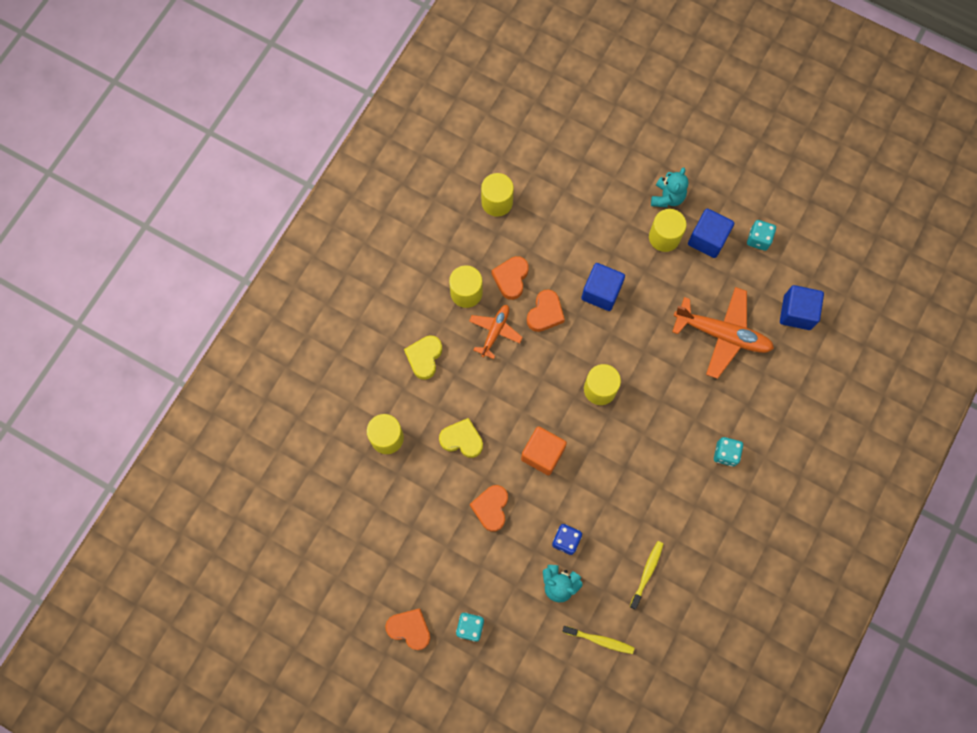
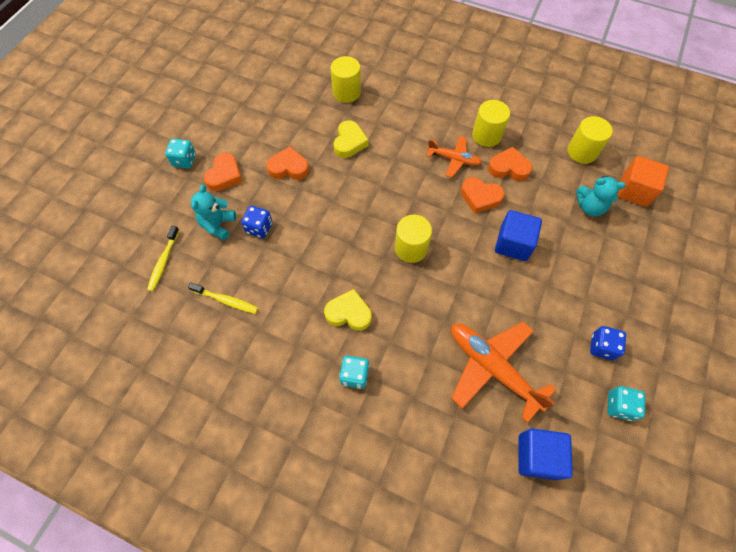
camera: 85 degrees right, 10 degrees down
(410, 629) = (186, 120): orange heart -> orange heart (224, 175)
(424, 357) = (420, 111): yellow heart -> yellow heart (349, 313)
(542, 454) = (341, 204): orange cube -> orange cube (634, 191)
(664, 237) = (590, 301): yellow cylinder -> none
(667, 197) = (638, 302): turquoise teddy bear -> turquoise teddy bear (590, 207)
(707, 239) = (602, 347): blue cube -> blue dice
(723, 334) = (492, 367): orange plane -> orange plane turned 120 degrees clockwise

